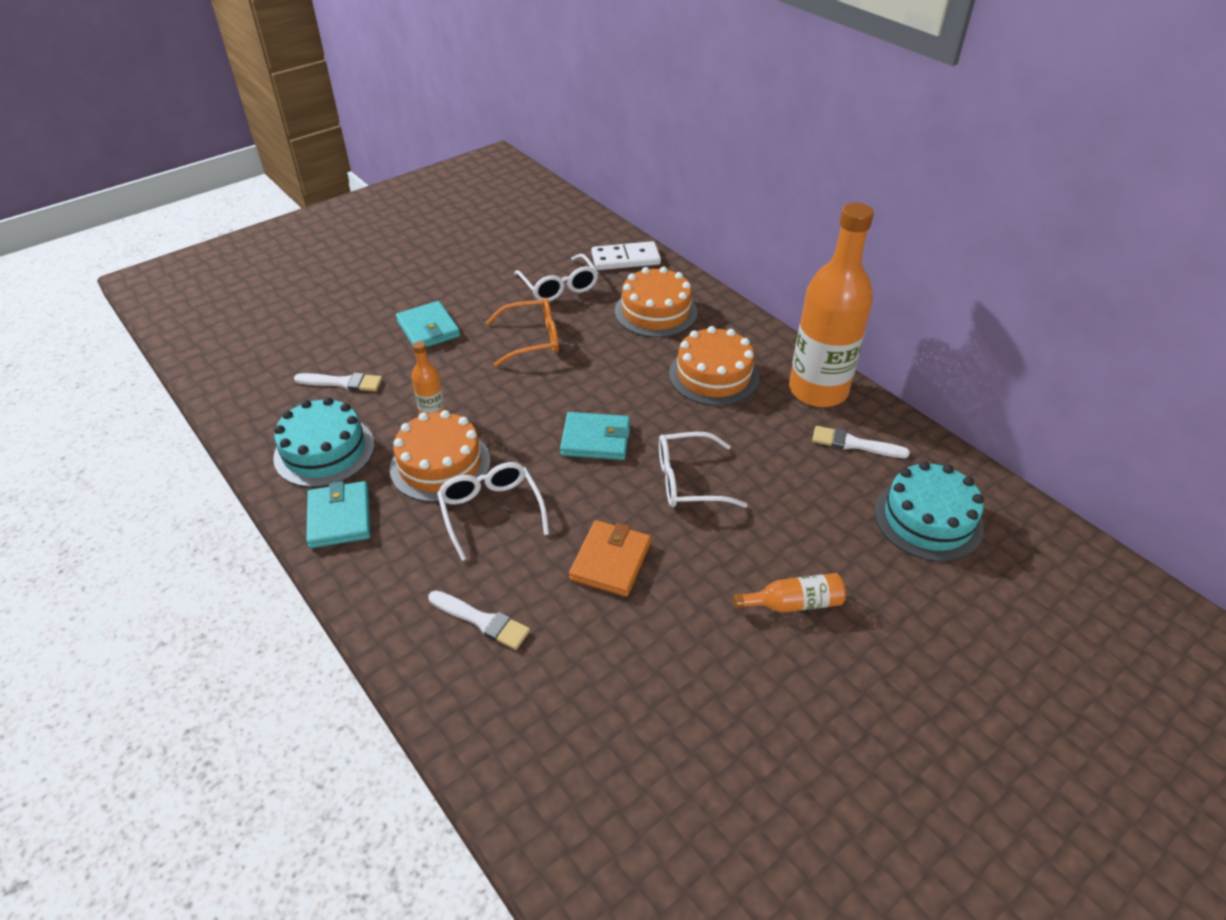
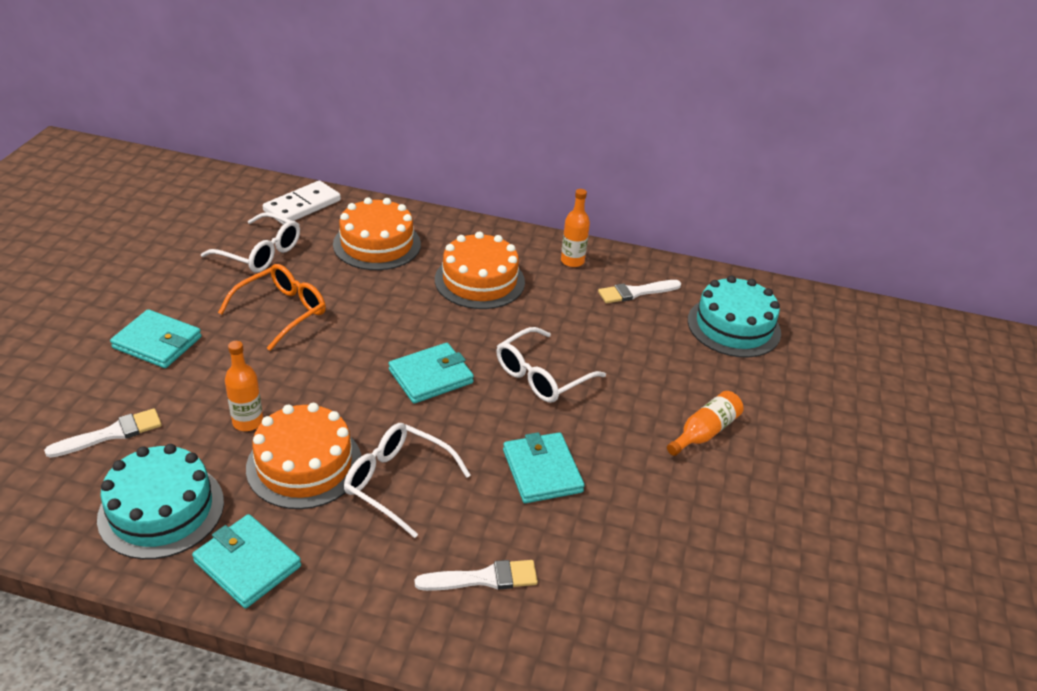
camera: 40 degrees left, 5 degrees down
(610, 561) = (542, 471): orange wallet -> turquoise wallet
(818, 390) = (572, 261): orange bottle -> orange bottle, size x0.43

